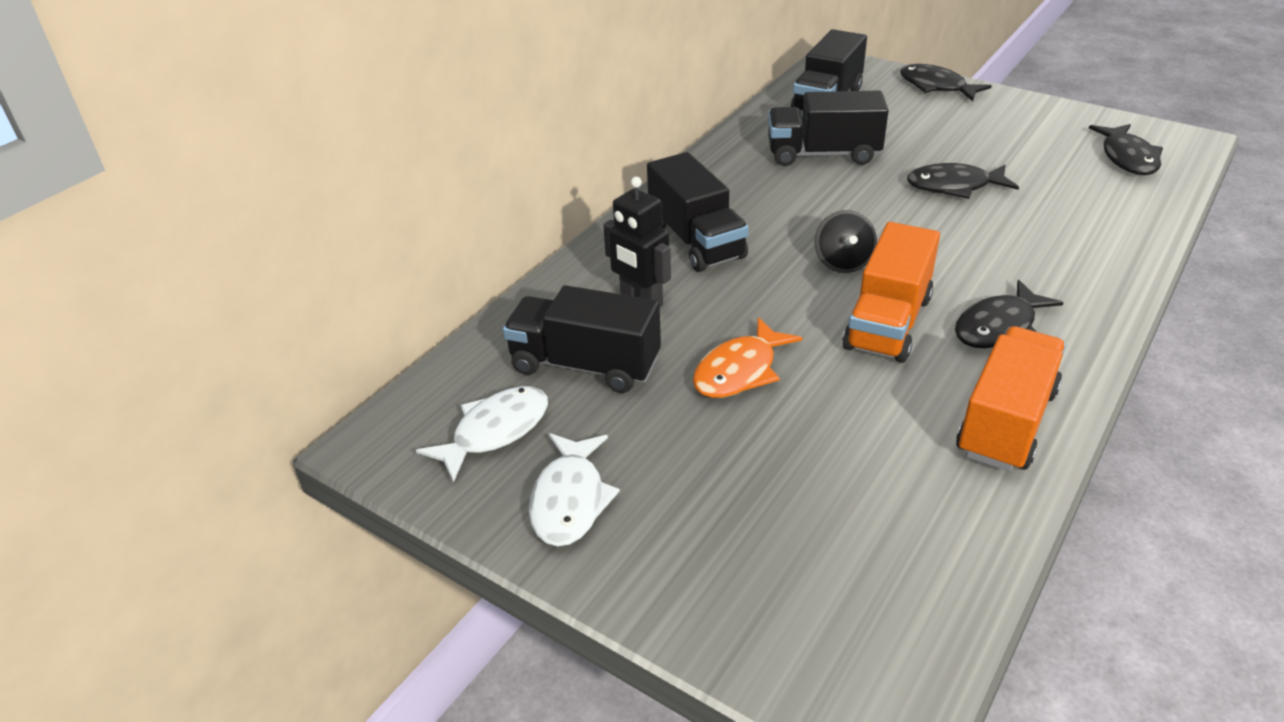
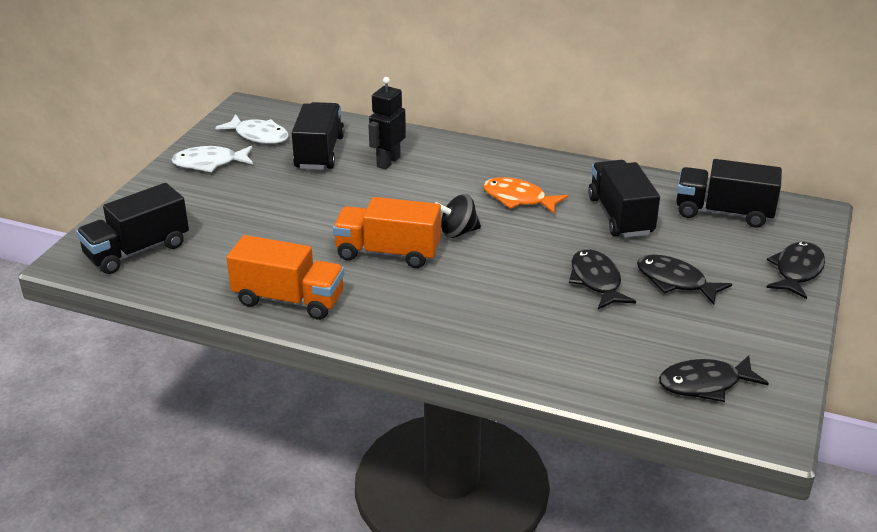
camera: 75 degrees right, 5 degrees down
(696, 240) = (466, 173): black truck -> black truck (137, 250)
(740, 371) = (324, 202): orange fish -> orange fish (518, 199)
(999, 327) = (395, 299): black fish -> black fish (675, 281)

